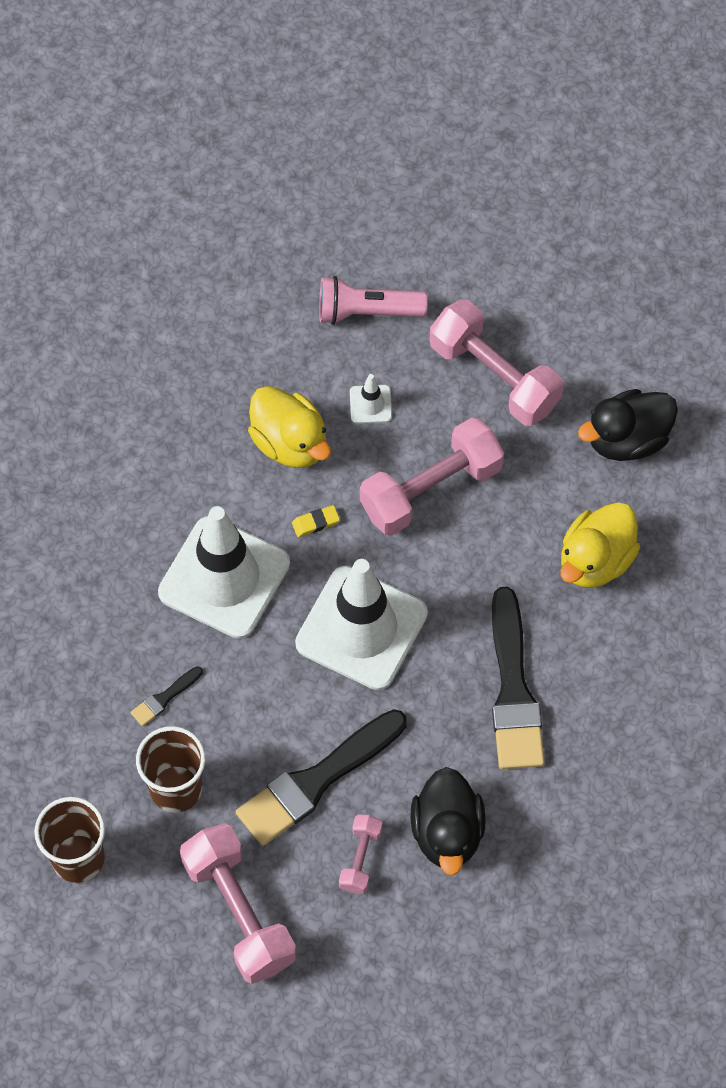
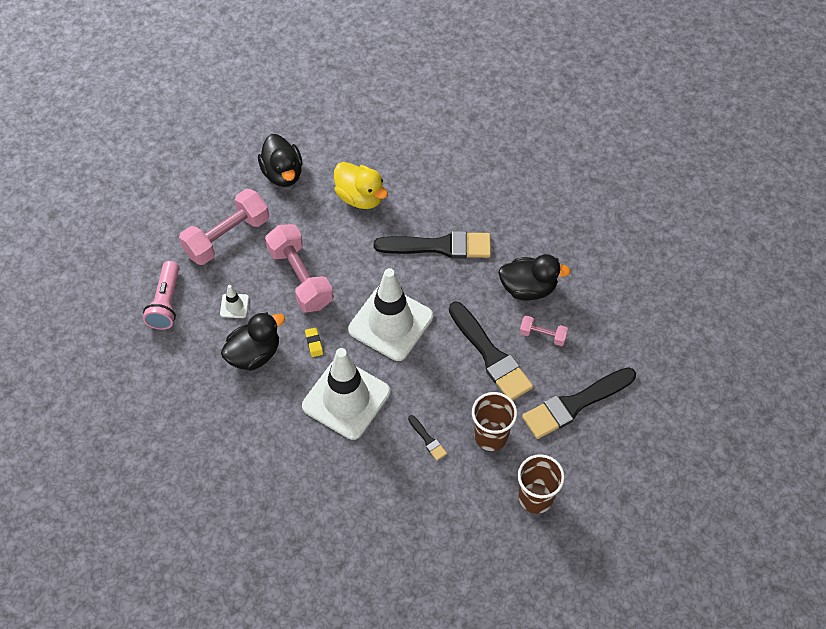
camera: 85 degrees left, 5 degrees down
(239, 912) = (575, 404): pink dumbbell -> black brush
(290, 443) = (254, 354): yellow duck -> black duck

